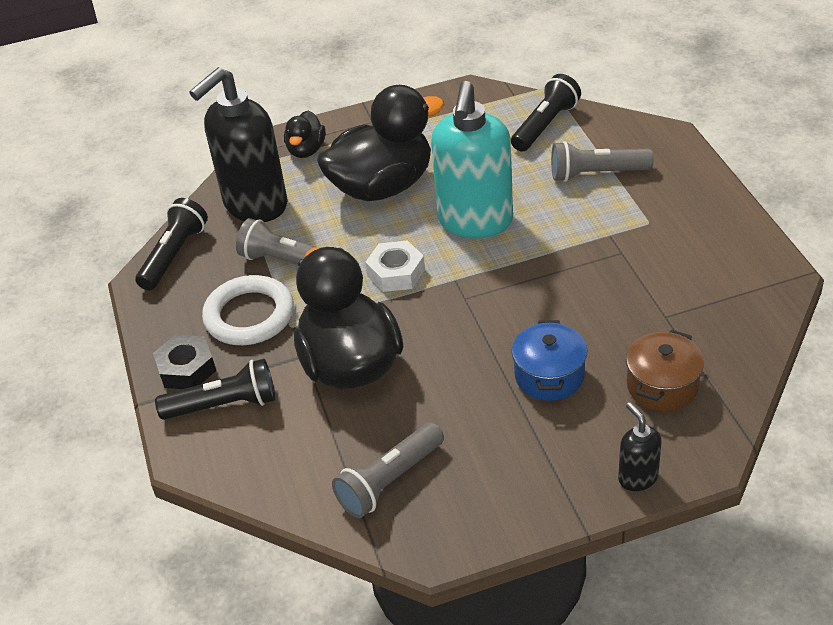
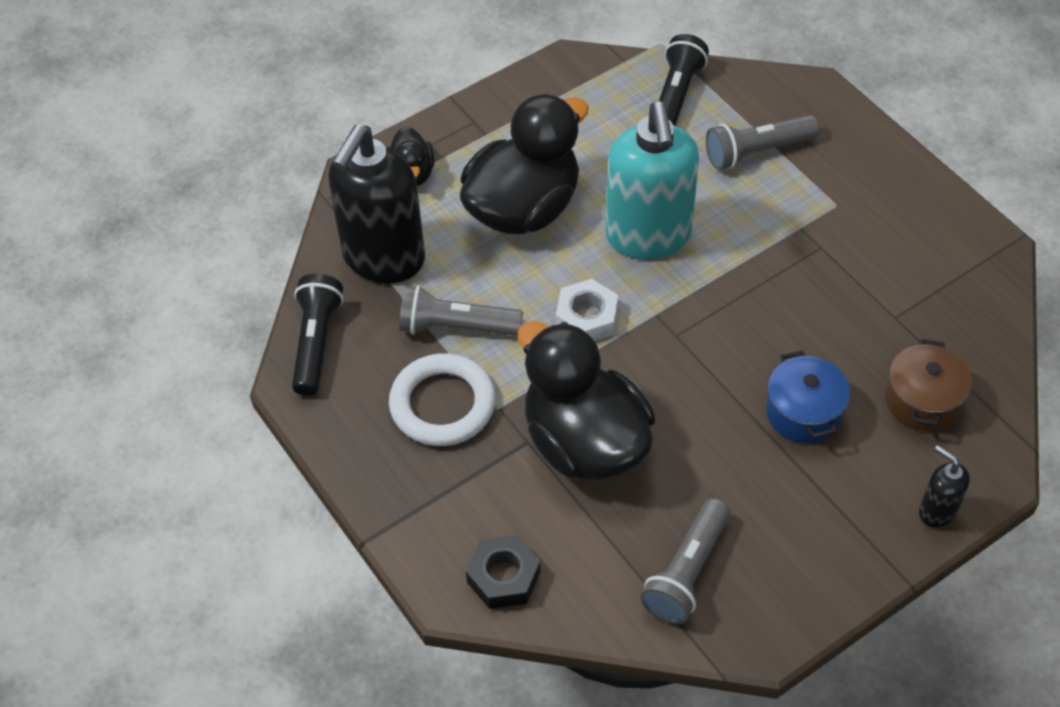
camera: 20 degrees left, 10 degrees up
(186, 368) = (400, 486): black nut -> black nut (503, 577)
(224, 405) = (465, 522): black flashlight -> none

